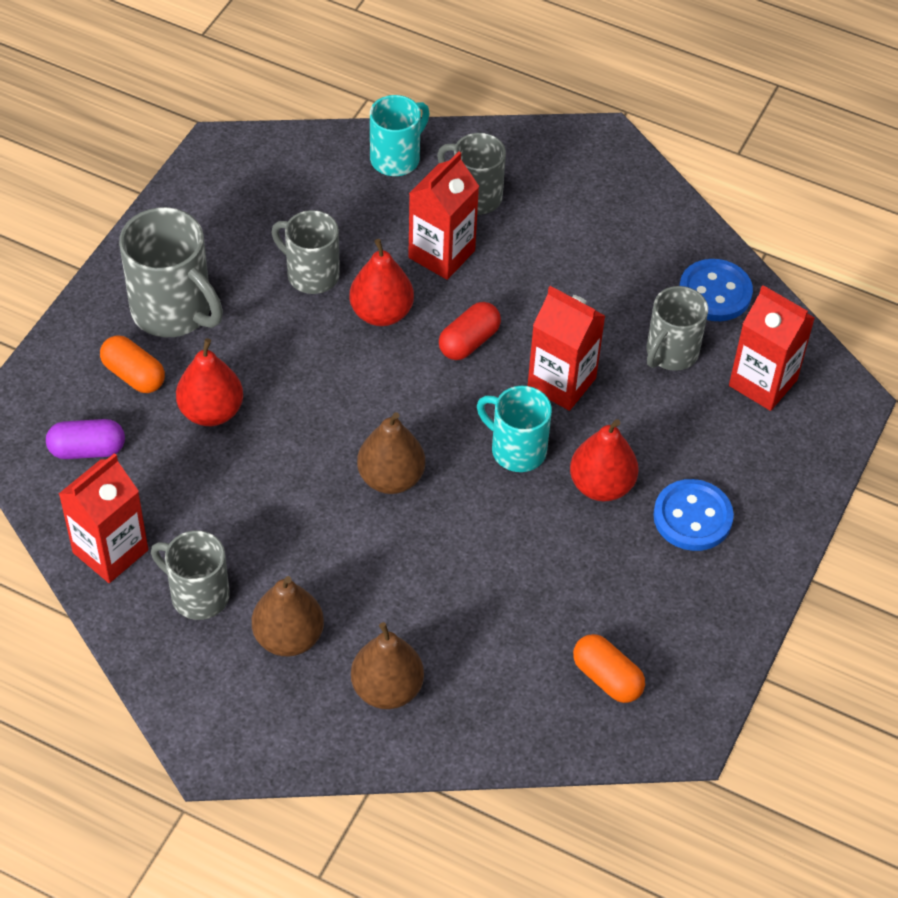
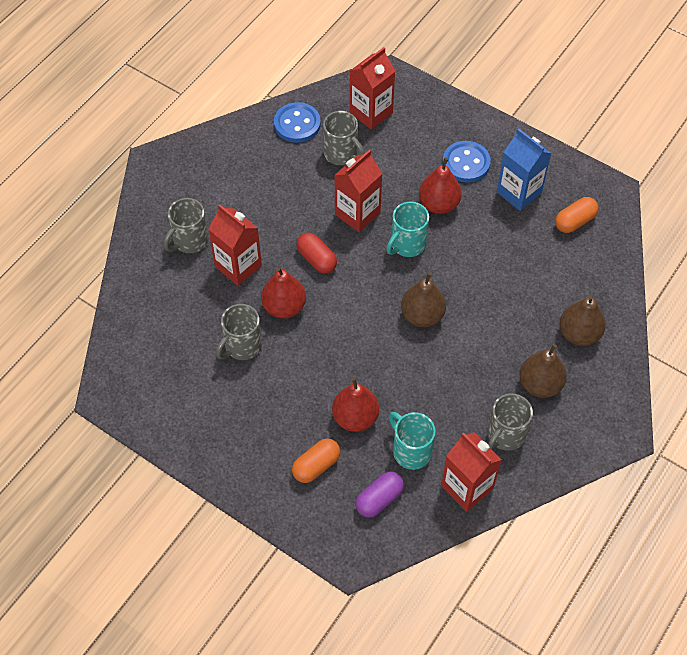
camera: 80 degrees left, 5 degrees up
(87, 450) = (379, 499): purple capsule -> purple capsule turned 45 degrees clockwise
(173, 311) = (261, 436): grey mug -> none
(396, 158) = (143, 283): turquoise mug -> turquoise mug (411, 451)
(649, 594) = (519, 192): none -> blue carton

